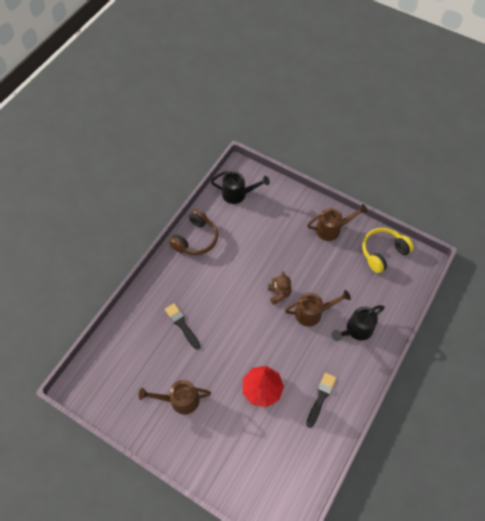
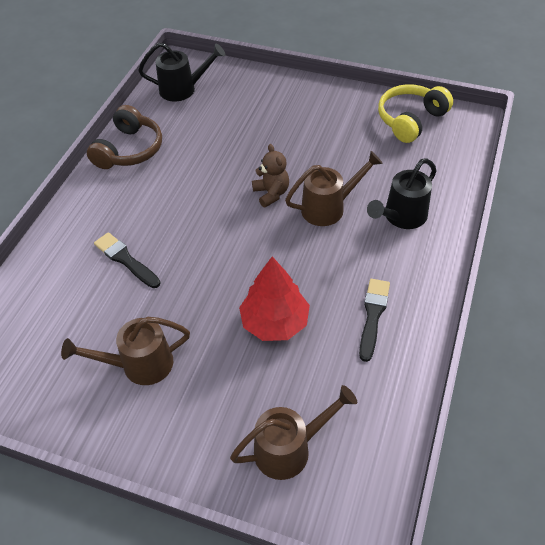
camera: 10 degrees left, 10 degrees down
(332, 229) = (329, 106): brown watering can -> brown watering can (290, 448)

